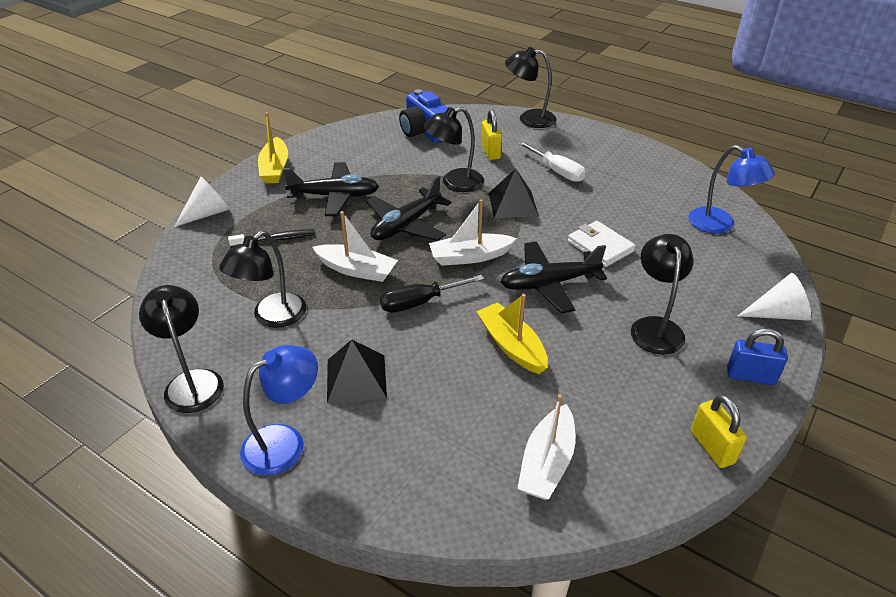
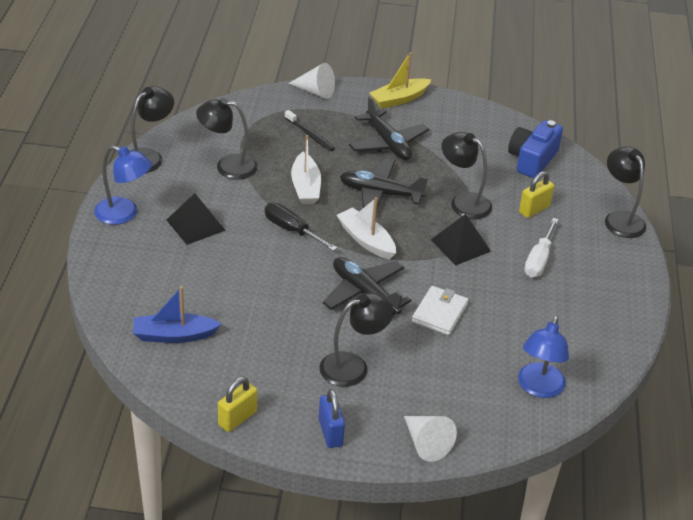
camera: 60 degrees right, 0 degrees up
(511, 346) = (276, 290): yellow boat -> none
(547, 463) = (174, 335): white boat -> blue boat

